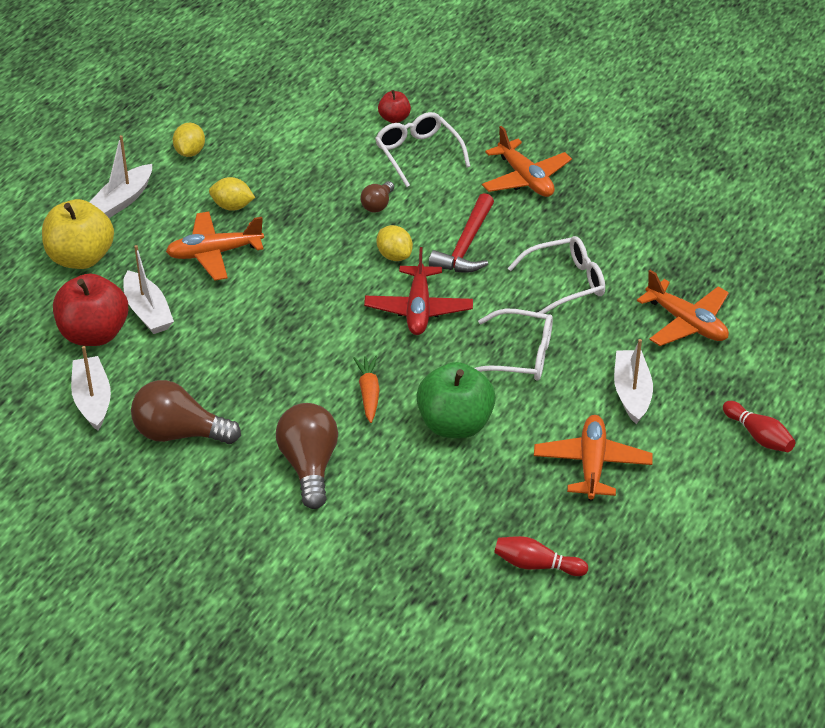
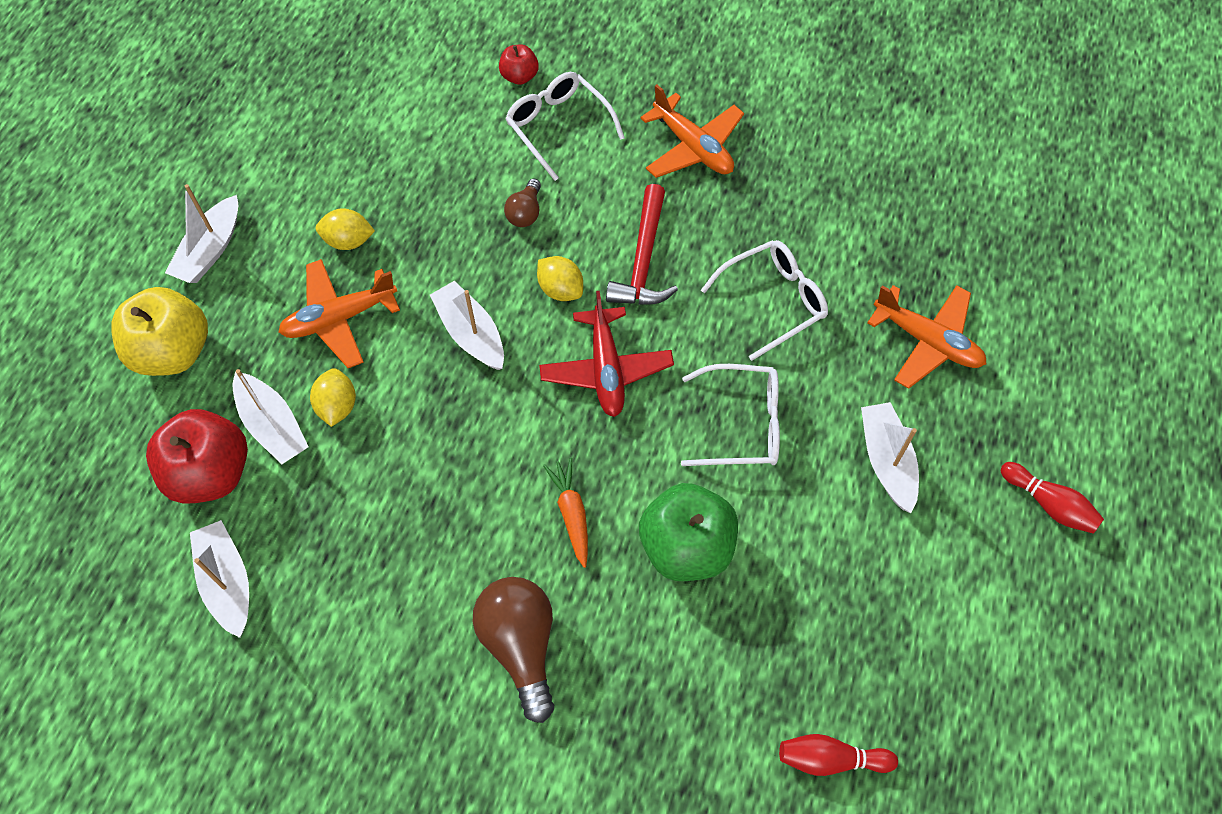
camera: 10 degrees left, 20 degrees up
(179, 434) = (347, 619): brown light bulb -> none
(190, 152) = (281, 163): yellow lemon -> yellow lemon (337, 406)
(316, 274) = (470, 333): none -> white boat
(592, 464) = (863, 583): orange plane -> none

